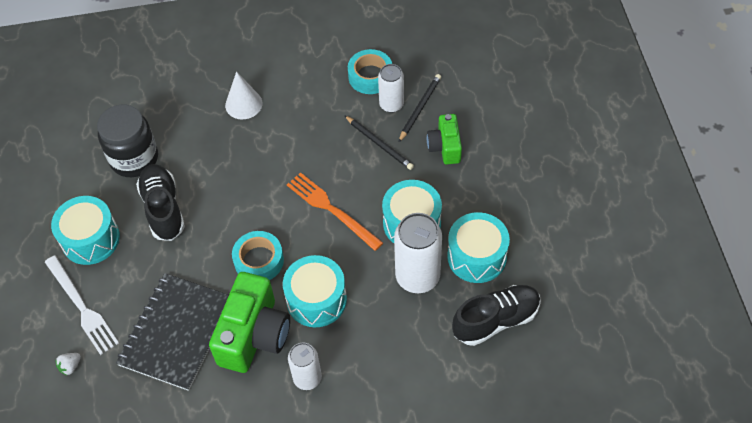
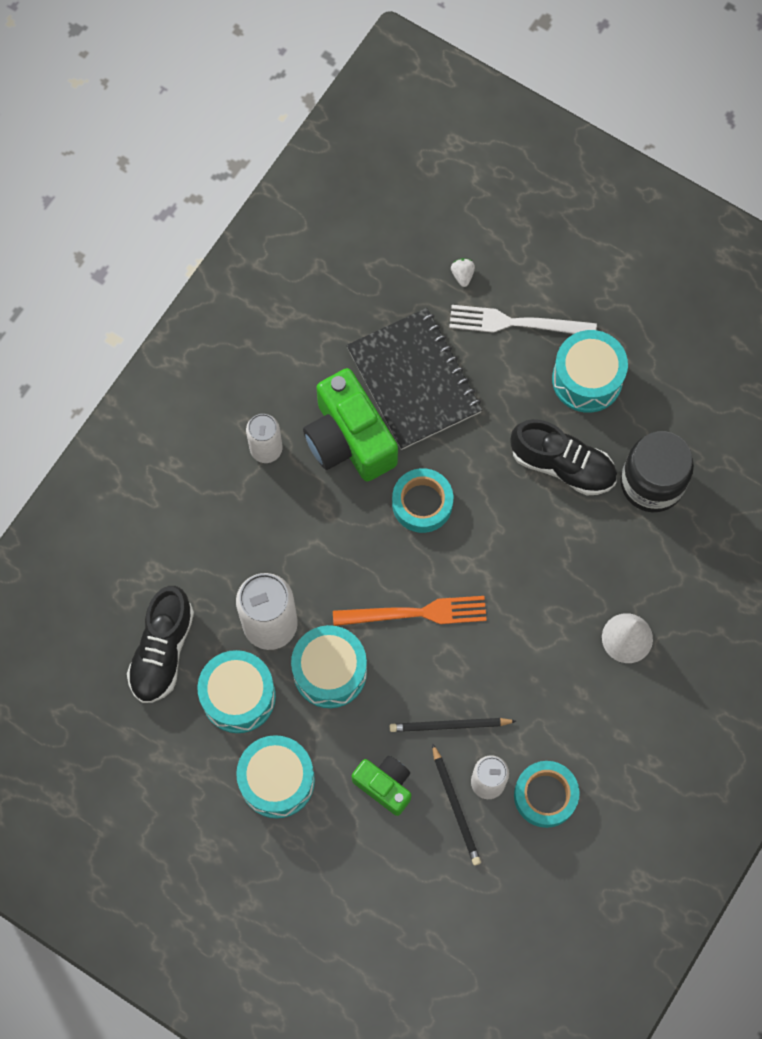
camera: 130 degrees right, 15 degrees up
(316, 299) = (333, 519): turquoise drum -> turquoise drum (277, 780)

